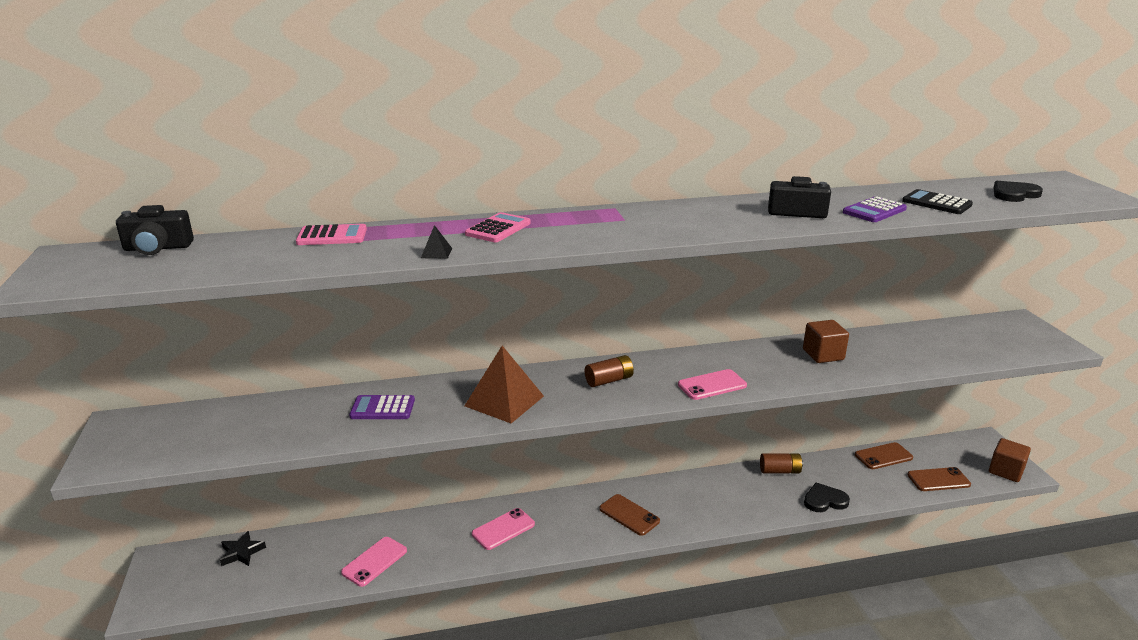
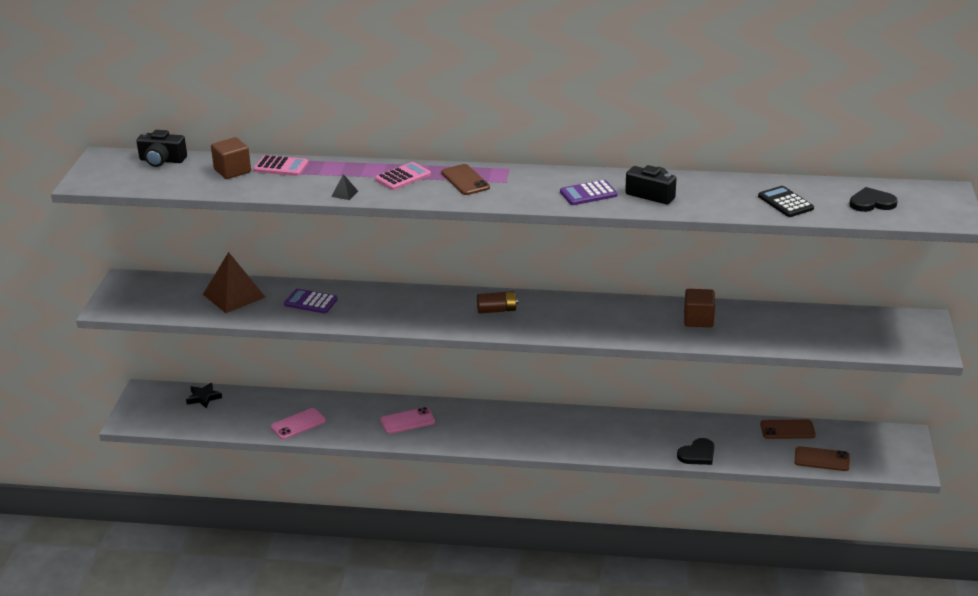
camera: 20 degrees right, 5 degrees up
(504, 401) = (404, 312): brown pyramid -> brown pyramid (234, 295)
(629, 515) = (516, 431): brown phone -> brown phone (465, 180)
(712, 385) = (578, 329): pink phone -> none
(780, 471) = (677, 423): brown battery -> none
(824, 500) = (697, 454): black heart -> black heart turned 135 degrees clockwise
(874, 211) = (719, 203): purple calculator -> purple calculator (588, 194)
(1006, 471) = (897, 465): brown cube -> brown cube (232, 171)

